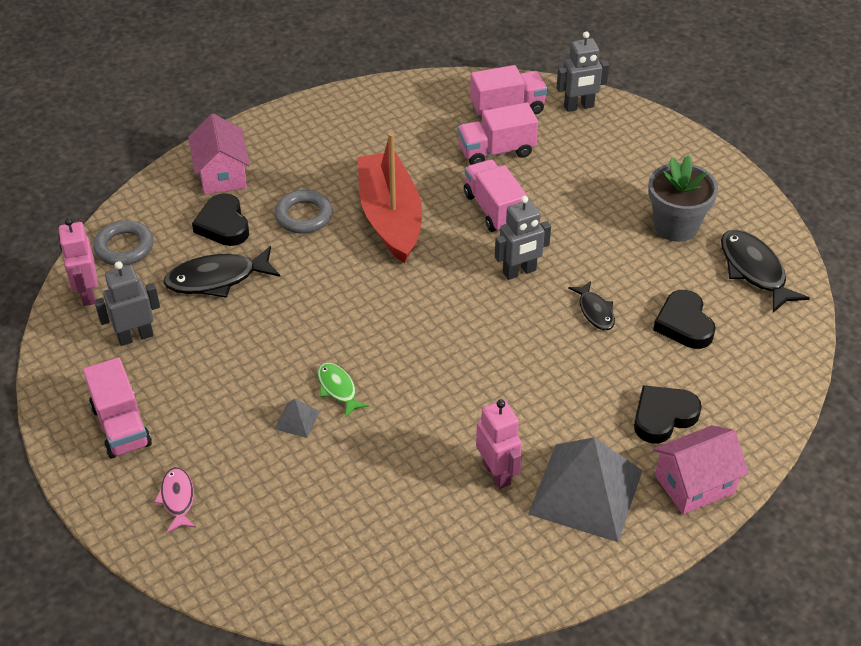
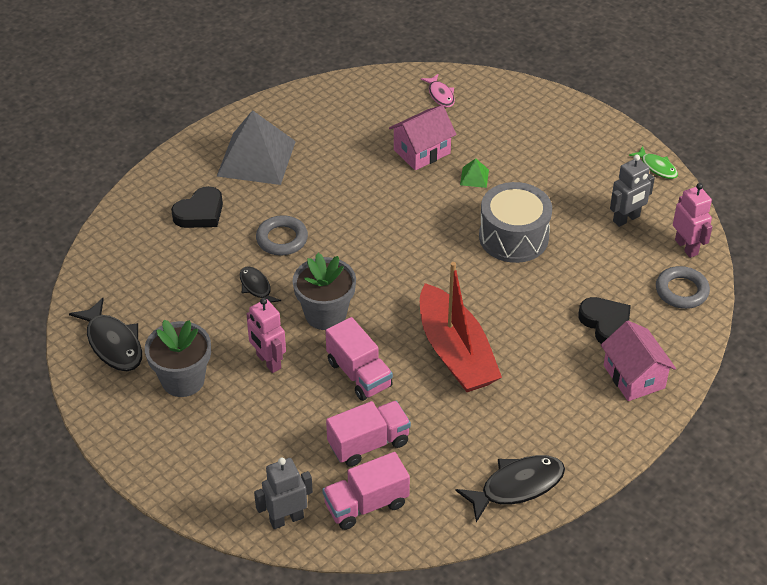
camera: 170 degrees right, 0 degrees up
(121, 426) = (599, 158): pink truck -> none
(177, 499) = (535, 121): pink fish -> pink fish (440, 95)
(217, 279) = (586, 273): black fish -> black fish (517, 486)
(280, 332) = (513, 237): none -> grey drum
(297, 420) = (474, 177): grey pyramid -> green pyramid
(304, 216) = (536, 343): grey ring -> grey ring (282, 239)
(338, 389) = (451, 201): green fish -> green fish (657, 167)
(497, 473) = (320, 162): pink robot -> pink robot (268, 362)
(519, 272) = (325, 314): grey robot -> grey flower pot
(684, 324) = (180, 286): black heart -> none
(694, 484) = (179, 172): pink house -> pink house (422, 151)

